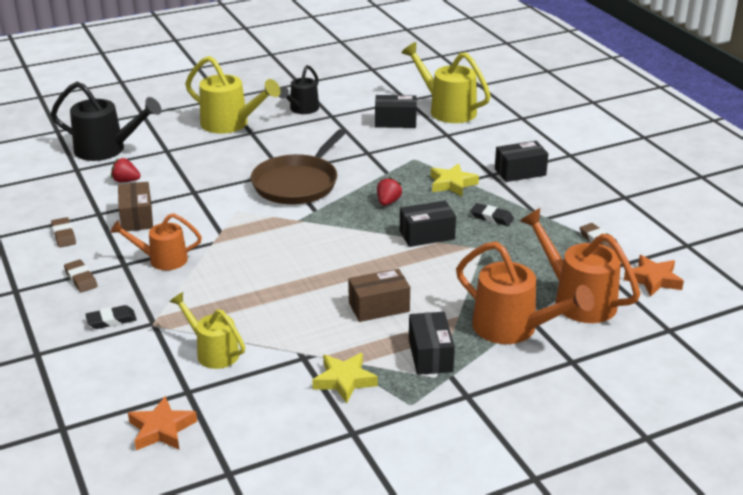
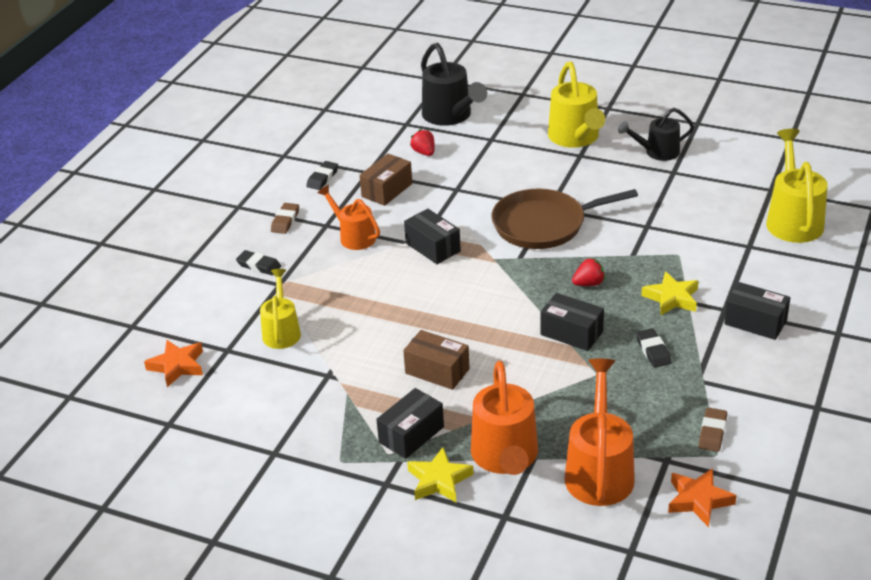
camera: 50 degrees right, 5 degrees up
(64, 235) = (322, 178): brown eraser -> black eraser
(344, 380) = (326, 411): yellow star -> yellow star (439, 480)
(395, 122) = (722, 207): black box -> black box (433, 247)

